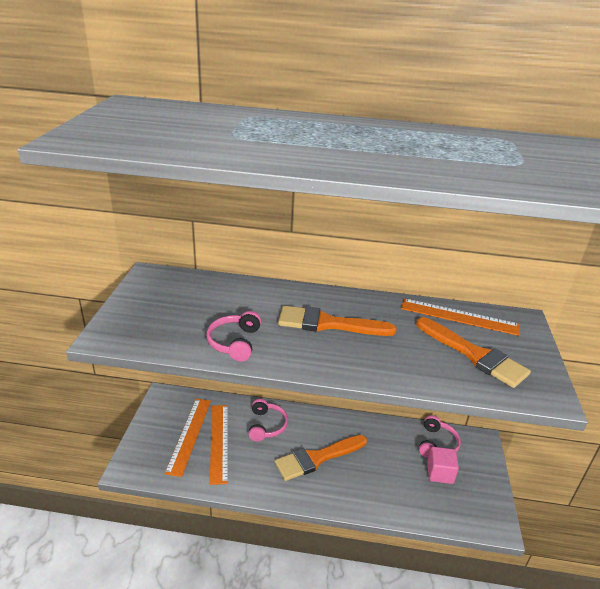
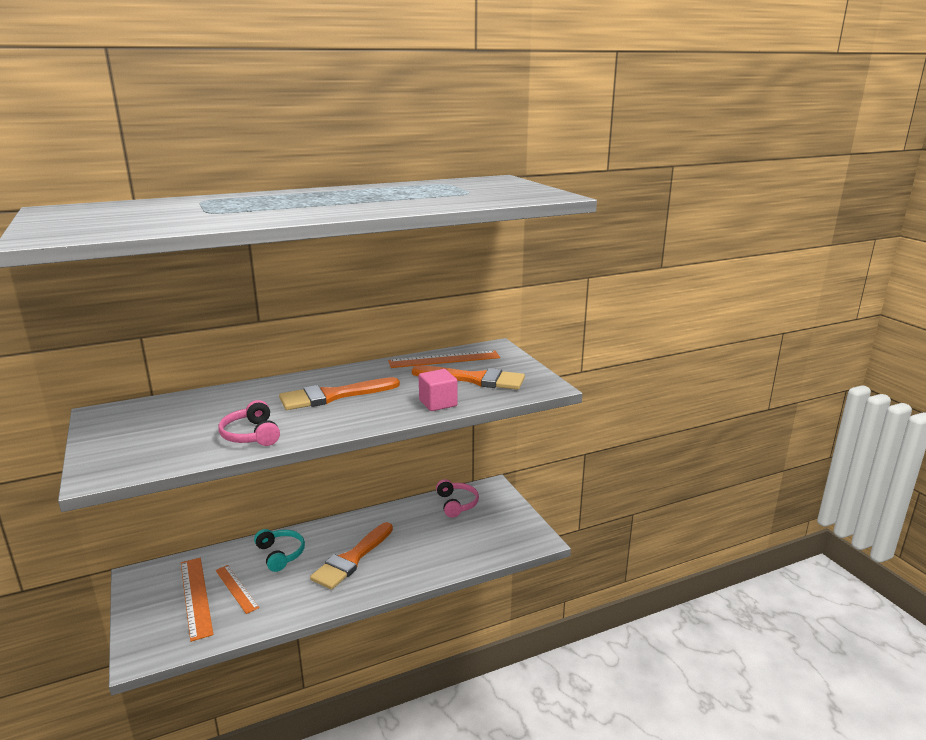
camera: 30 degrees left, 10 degrees down
(219, 442) = (236, 588): orange ruler -> orange ruler, size x0.67
(266, 425) = (280, 554): pink headphones -> turquoise headphones
(440, 473) = (472, 524): pink cube -> pink cube (438, 403)

